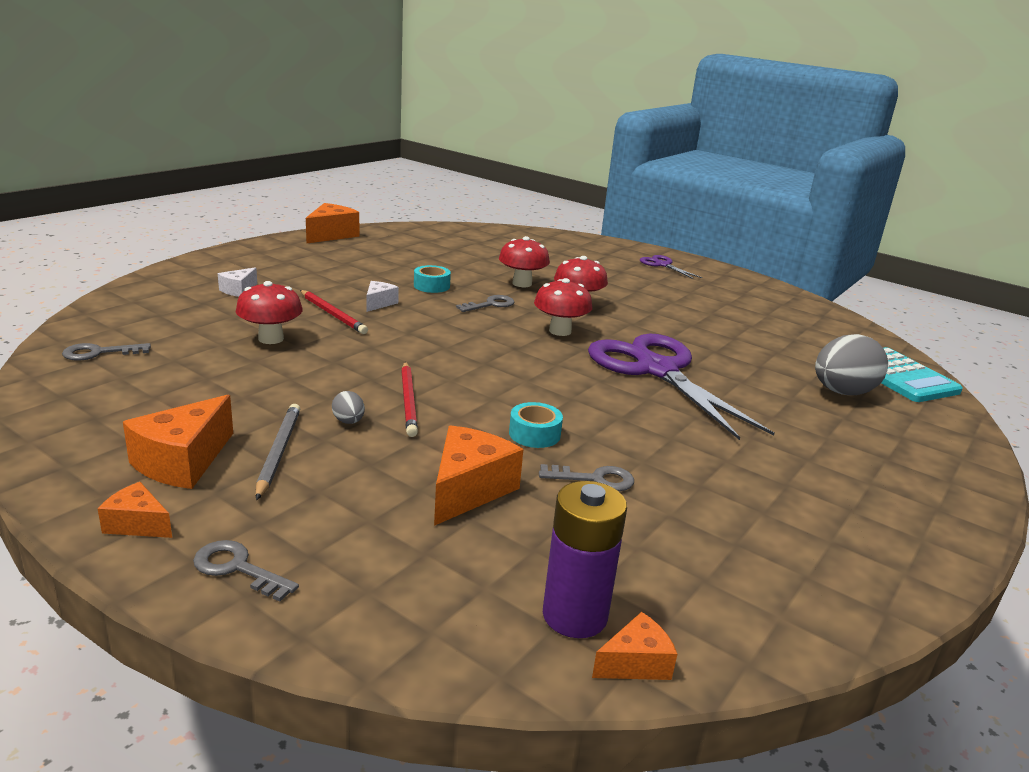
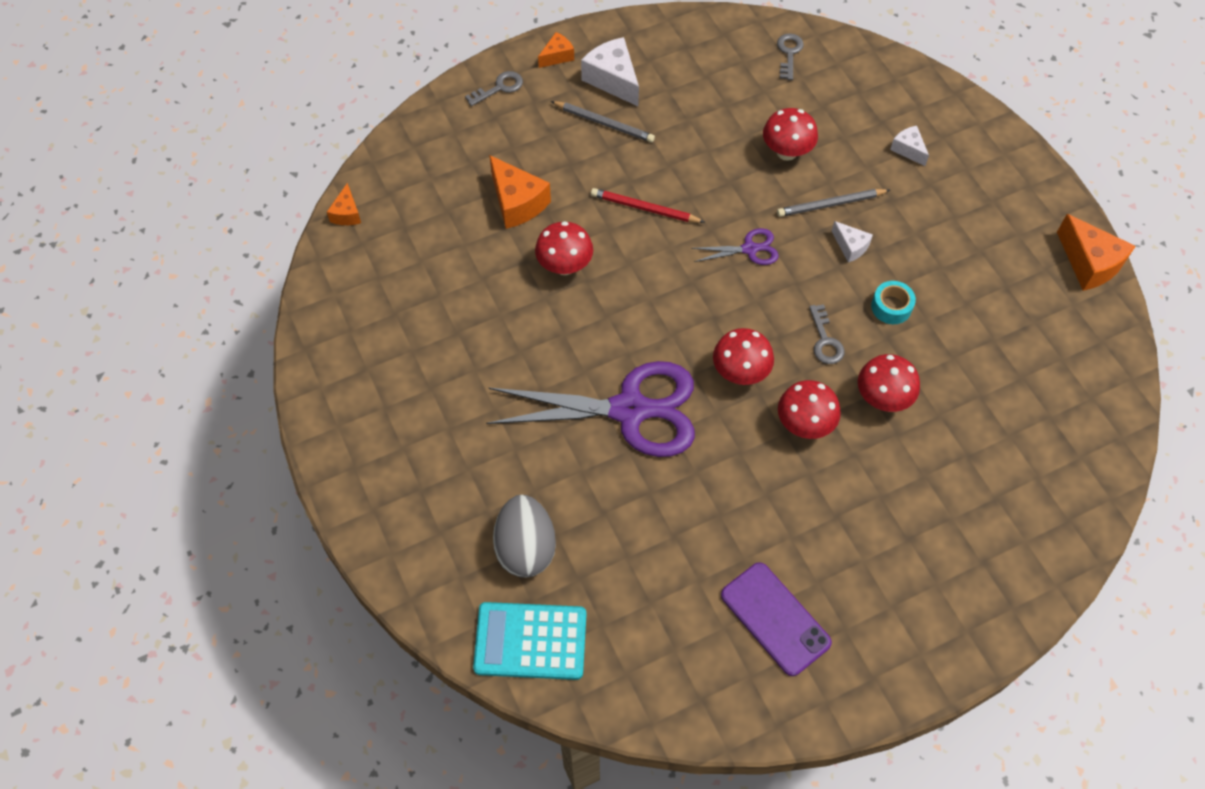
camera: 120 degrees right, 35 degrees up
(183, 462) = (612, 80): orange cheese -> white cheese
(333, 314) = (831, 205): red pencil -> grey pencil
(348, 421) = (628, 166): grey egg -> none
(534, 434) = (564, 266): turquoise tape -> red mushroom
(574, 615) = (389, 205): purple battery -> none
(595, 479) = (494, 274): grey key -> none
(662, 265) = (925, 612): purple scissors -> purple scissors (749, 249)
(735, 301) = (775, 618): none -> purple phone

